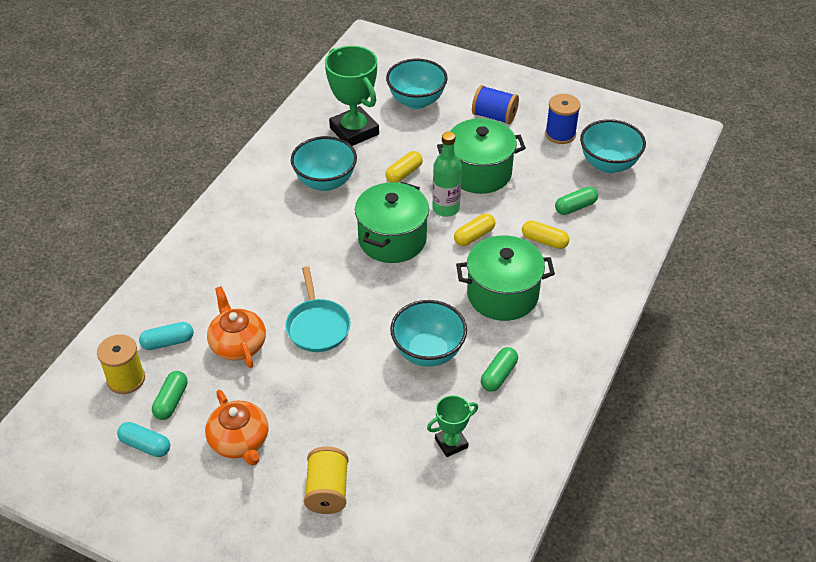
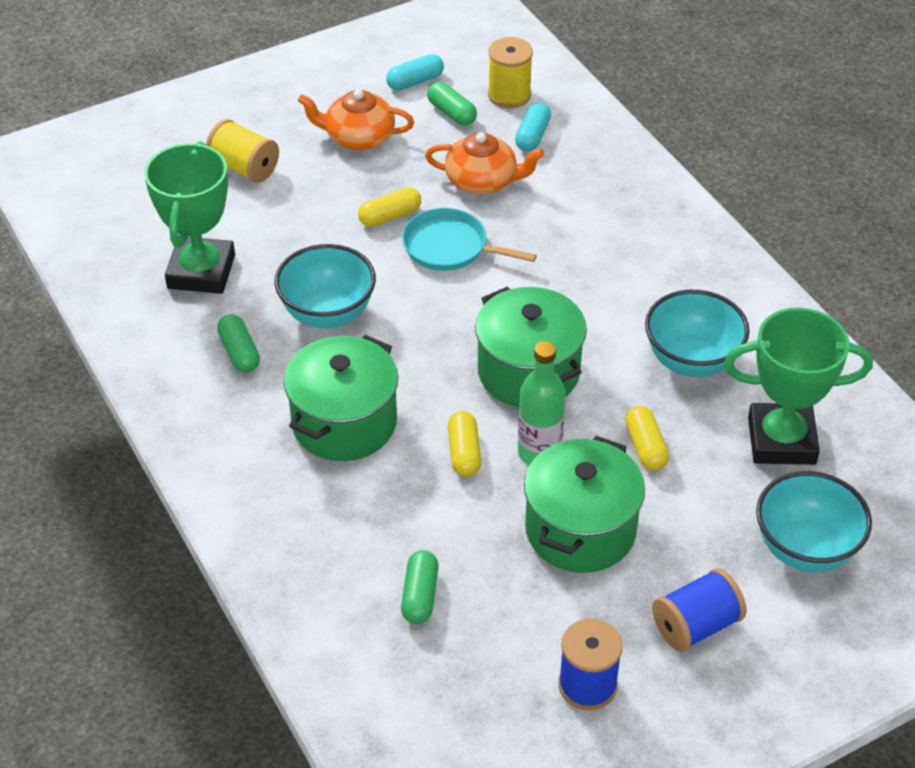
camera: 125 degrees right, 0 degrees up
(451, 443) = (201, 272): green trophy -> green trophy, size x1.90
(544, 241) = (390, 519): yellow capsule -> yellow capsule (390, 216)
(608, 164) = (470, 700): turquoise bowl -> none

